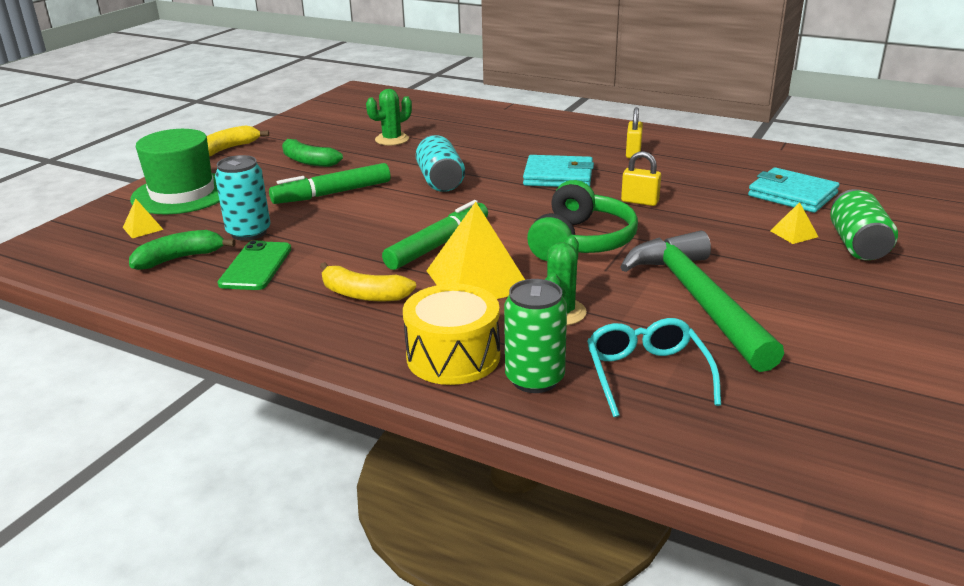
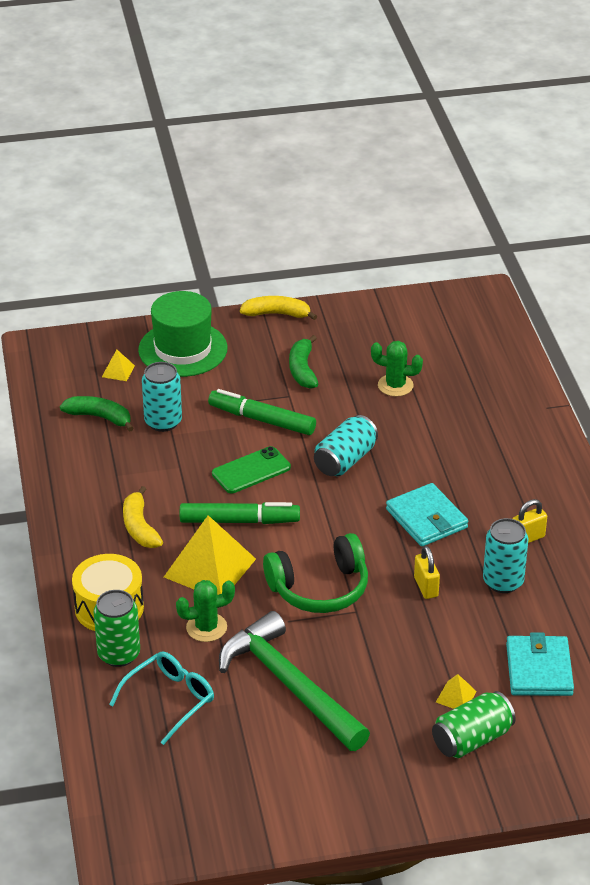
camera: 50 degrees right, 10 degrees up
(256, 266) = (124, 457): green phone -> green phone (251, 470)
(671, 175) = (503, 581): none -> turquoise can
(698, 300) = (289, 685): green hammer -> green hammer turned 75 degrees counterclockwise

